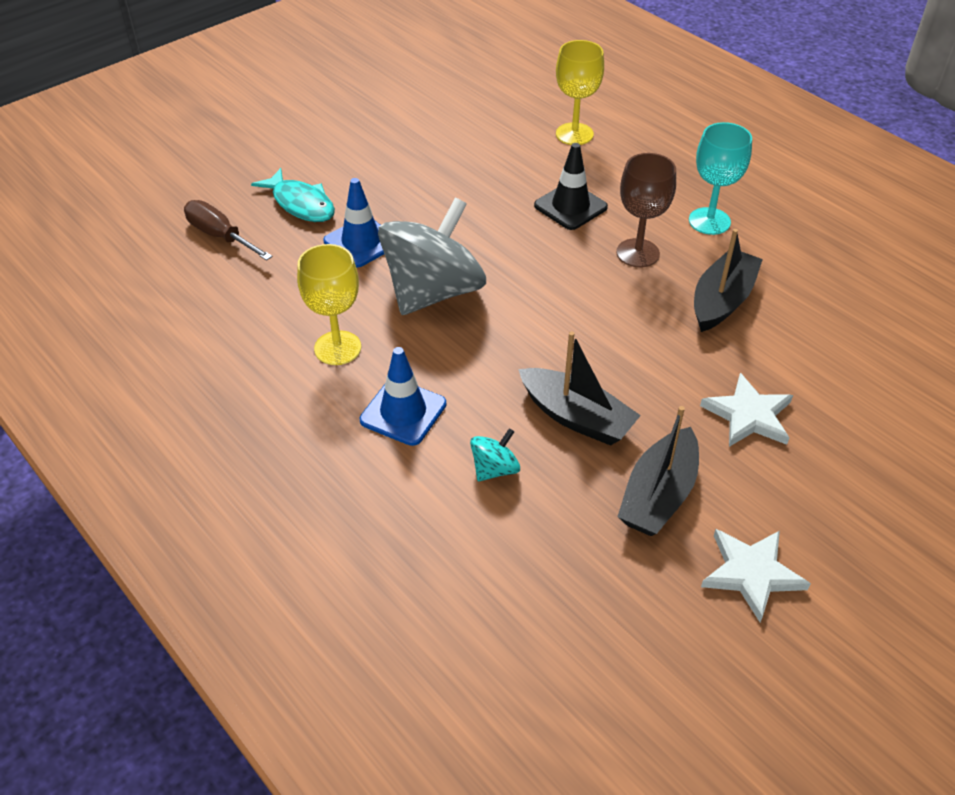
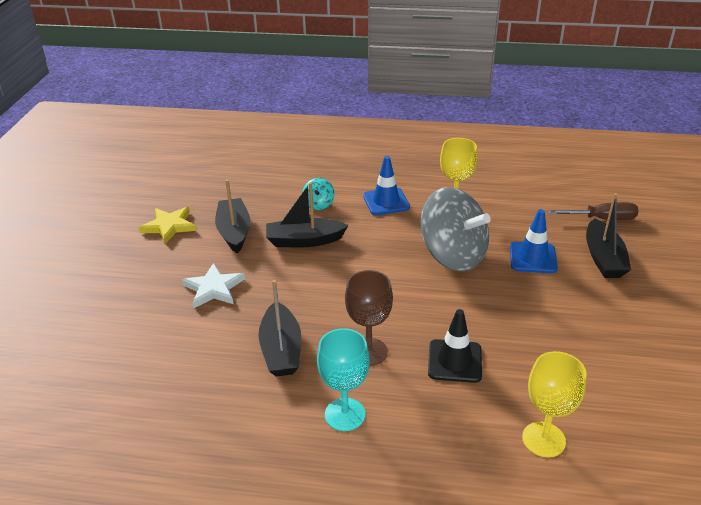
camera: 140 degrees right, 10 degrees down
(301, 204) = (603, 258): turquoise fish -> black boat
(433, 292) = (453, 255): grey spinning top -> grey spinning top turned 45 degrees counterclockwise
(751, 573) = (169, 226): white star -> yellow star

